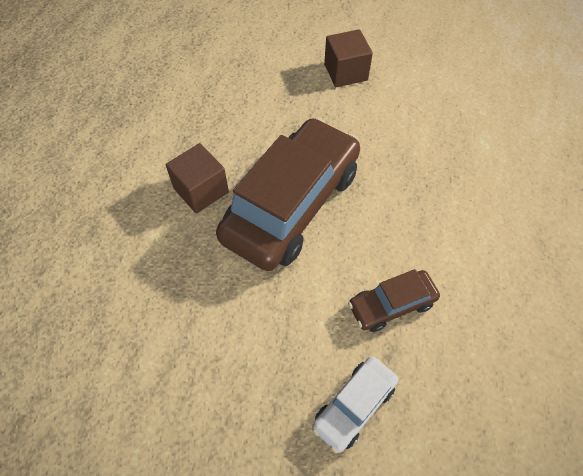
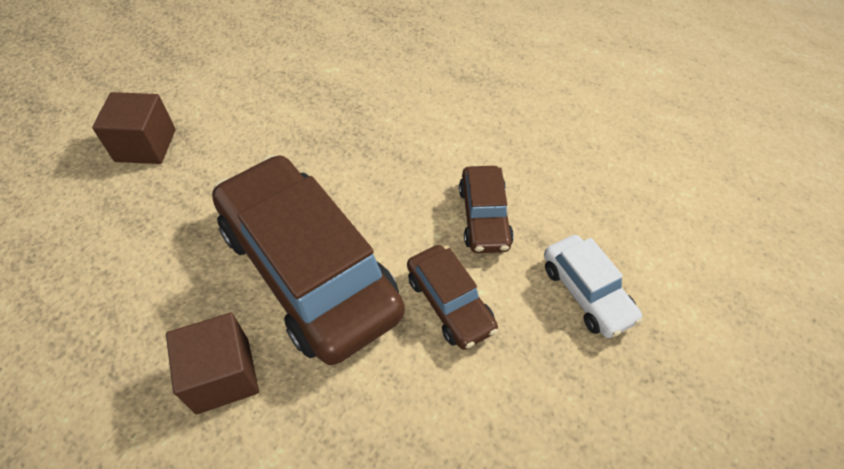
camera: 70 degrees left, 5 degrees down
(302, 303) = (450, 303): none -> brown car

